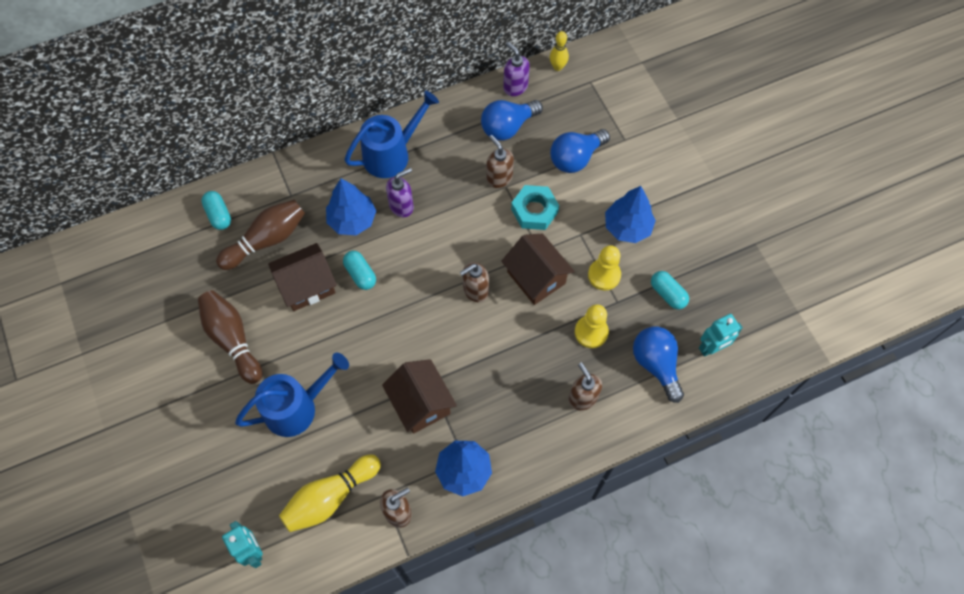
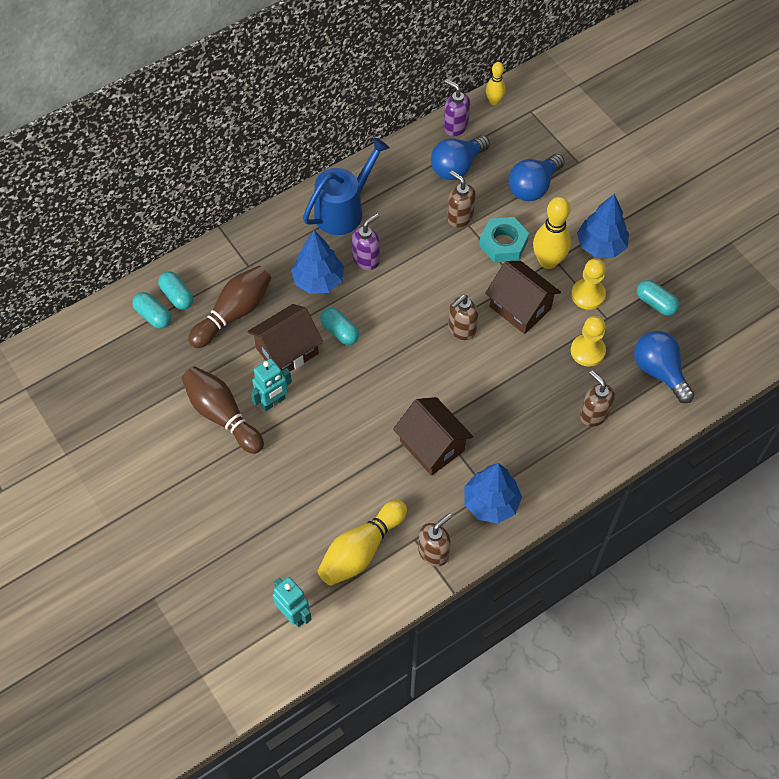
camera: 10 degrees left, 5 degrees down
(192, 231) = (153, 316): none -> turquoise capsule
(297, 407) = (305, 470): blue watering can -> none
(573, 235) = (548, 261): none -> yellow bowling pin
(711, 348) = (710, 347): turquoise robot -> turquoise robot (273, 402)

